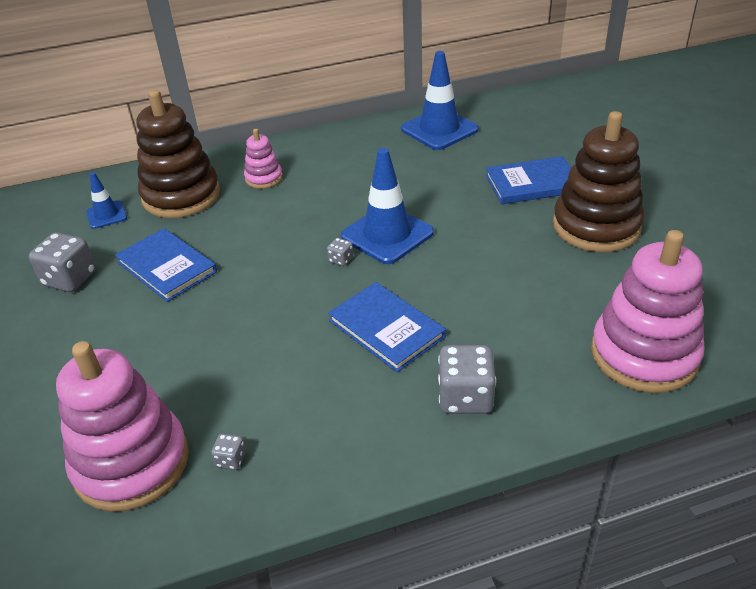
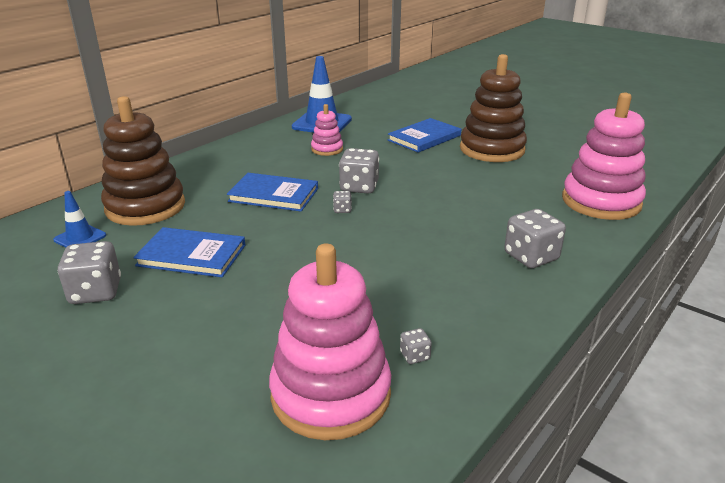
camera: 35 degrees left, 10 degrees down
(264, 178) = (212, 179): pink stacking toy -> pink stacking toy (327, 149)
(386, 329) = (428, 238): blue book -> blue book (273, 195)
(387, 234) = (359, 187): blue traffic cone -> grey dice

